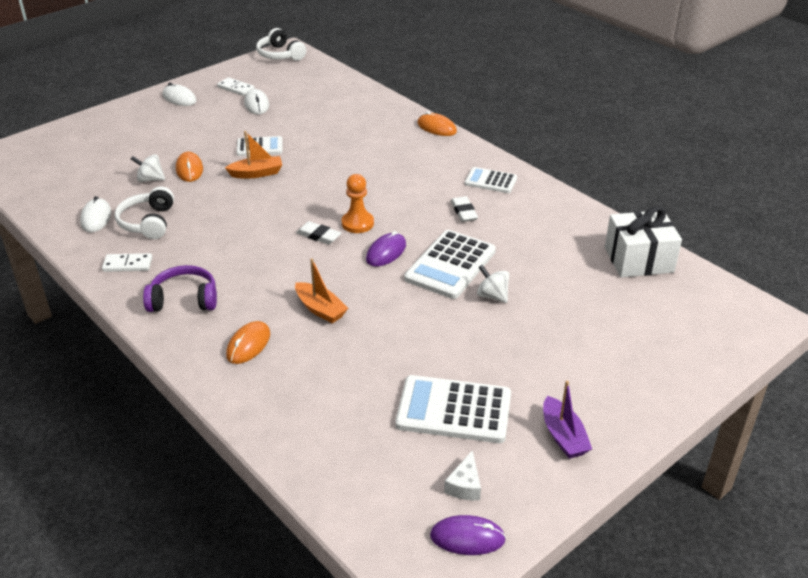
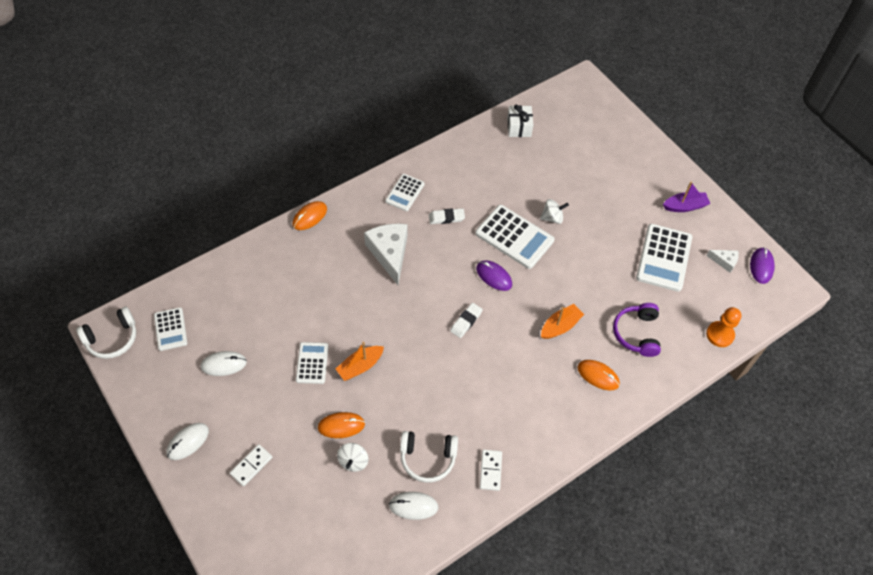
camera: 85 degrees left, 20 degrees up
(184, 299) = (542, 422): purple headphones -> purple headphones (637, 333)
(236, 88) = (181, 384): white domino -> white domino (251, 466)
(257, 173) = (360, 366): orange boat -> orange boat turned 120 degrees counterclockwise
(291, 77) = (170, 329): none -> white calculator
(357, 223) = (452, 292): orange pawn -> orange pawn (720, 335)
(401, 178) = (389, 253): none -> white cheese
(492, 296) = (552, 218): white spinning top -> white spinning top turned 150 degrees counterclockwise
(638, 259) = (519, 127): white gift -> white gift, size x0.64

